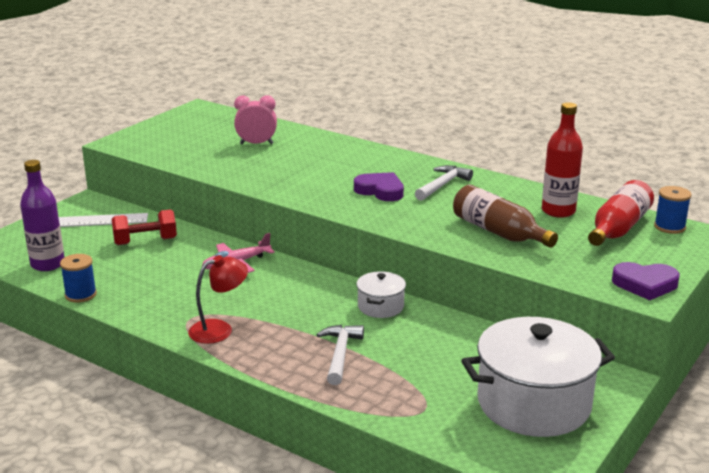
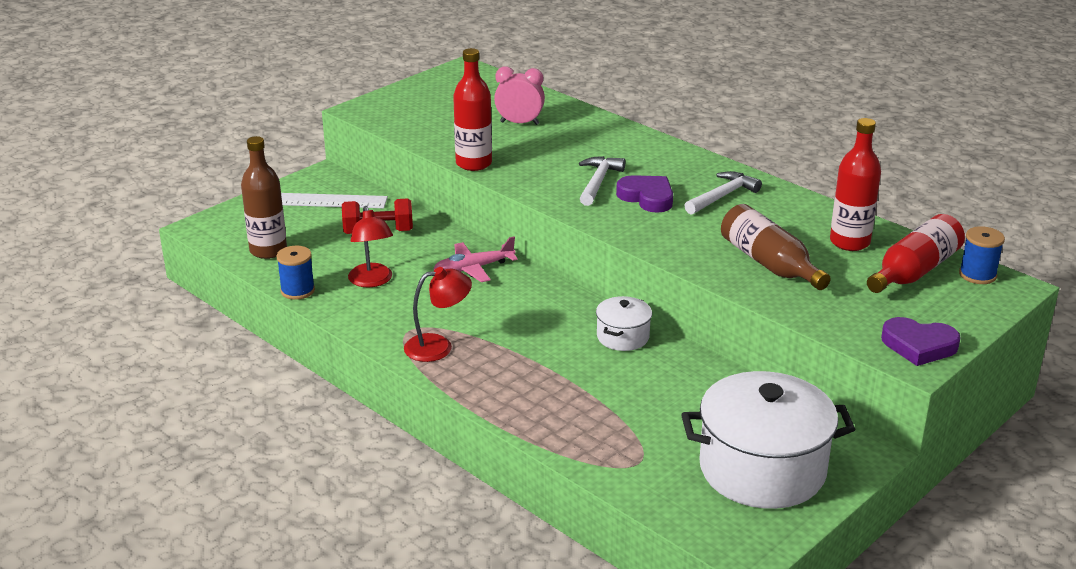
camera: 10 degrees right, 5 degrees up
(48, 264) = (268, 250): purple bottle -> brown bottle
(148, 281) = (372, 281): none -> red lamp
(225, 176) = (473, 163): none -> red bottle
(340, 354) = (563, 389): white hammer -> white hammer (598, 182)

